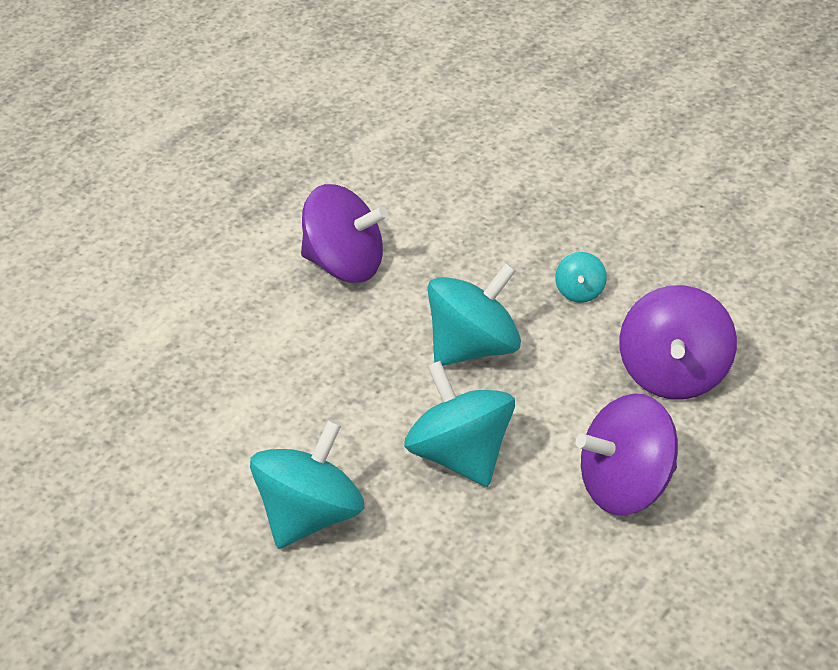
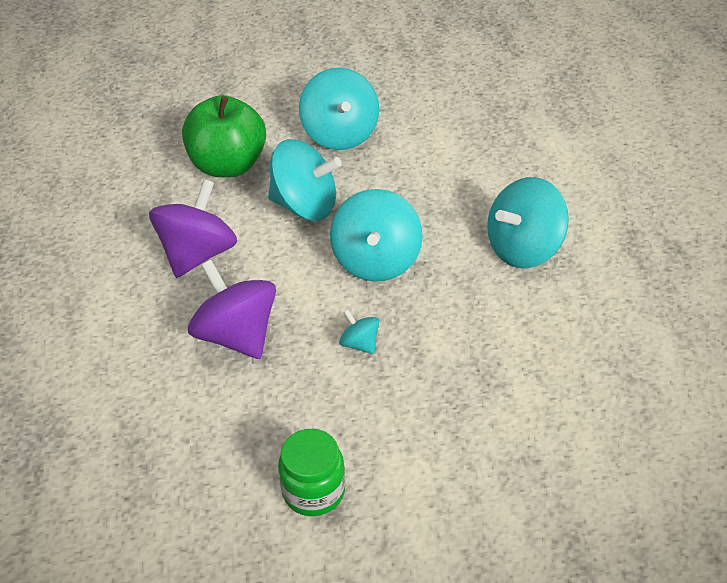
camera: 130 degrees right, 0 degrees up
(346, 263) = (523, 248): purple spinning top -> turquoise spinning top
(474, 576) = (228, 165): none -> green apple
(735, 224) = (313, 491): none -> green jar

